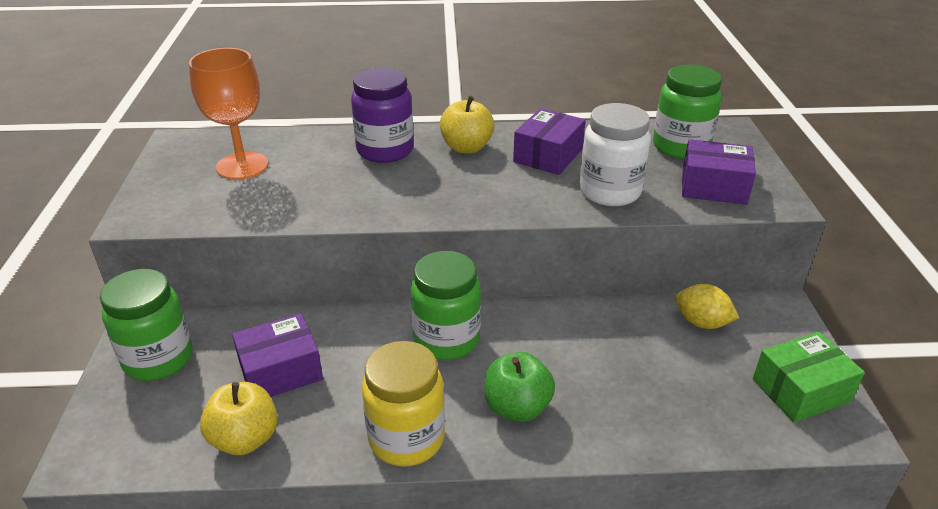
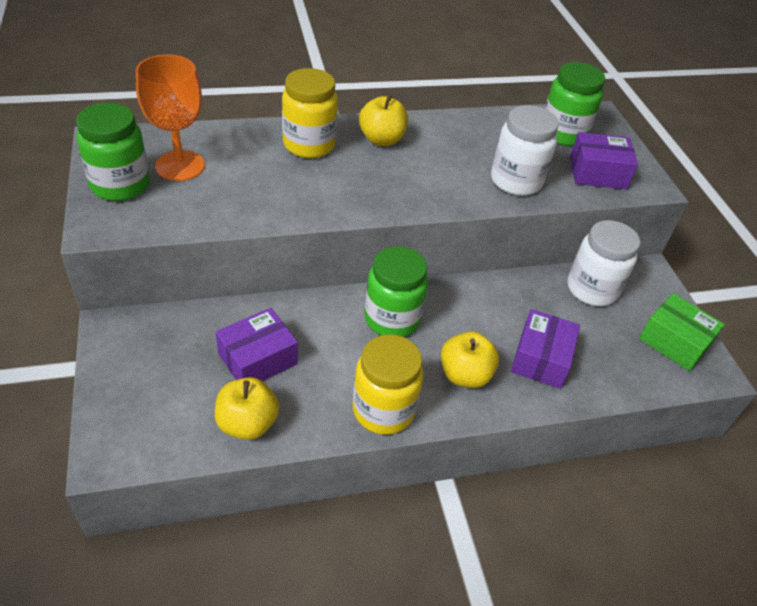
camera: 15 degrees left, 10 degrees up
(158, 359) = (142, 357): green jar -> green jar (120, 185)
(385, 150) = (309, 145): purple jar -> yellow jar
(517, 407) = (465, 375): green apple -> yellow apple
(548, 155) = (455, 146): purple box -> purple box (541, 359)
(701, 322) = (592, 289): yellow lemon -> white jar
(801, 390) = (674, 342): green box -> green box turned 75 degrees clockwise

